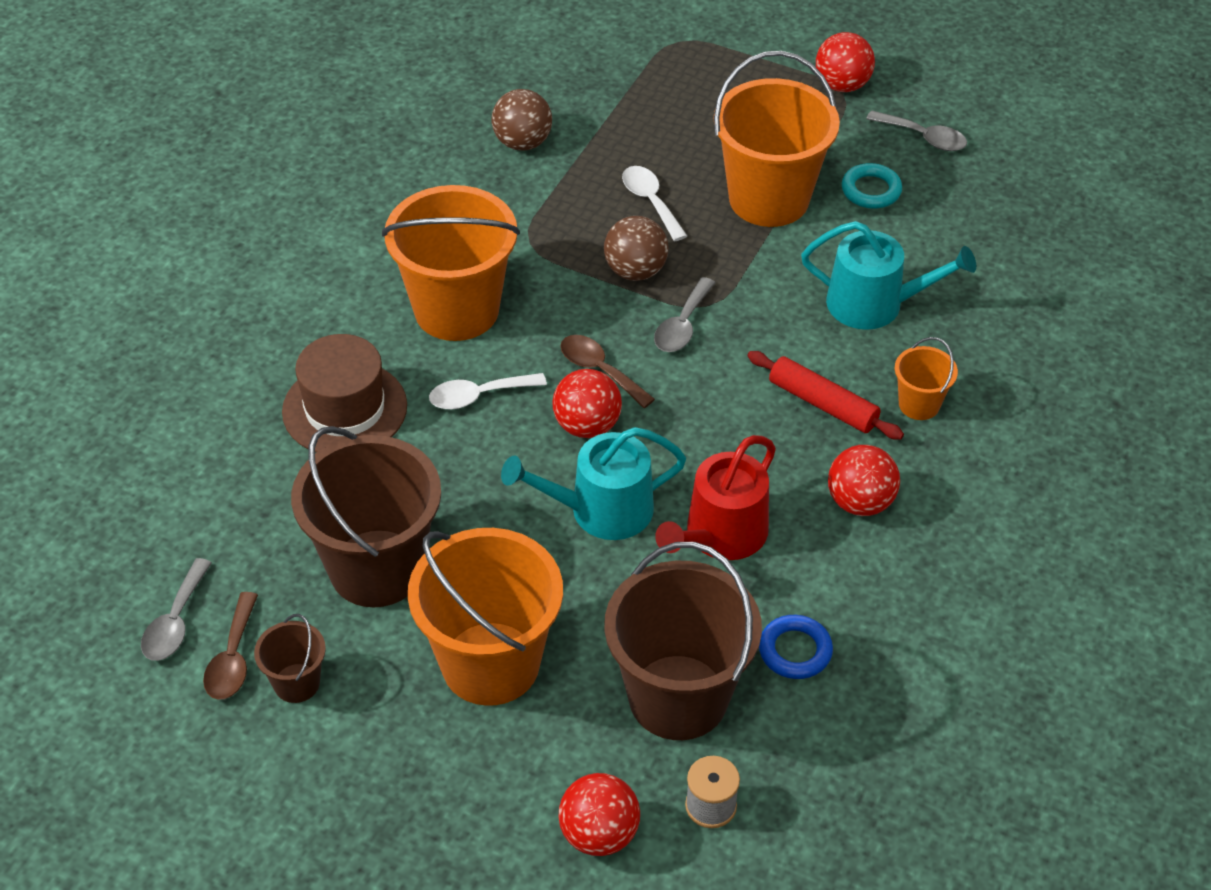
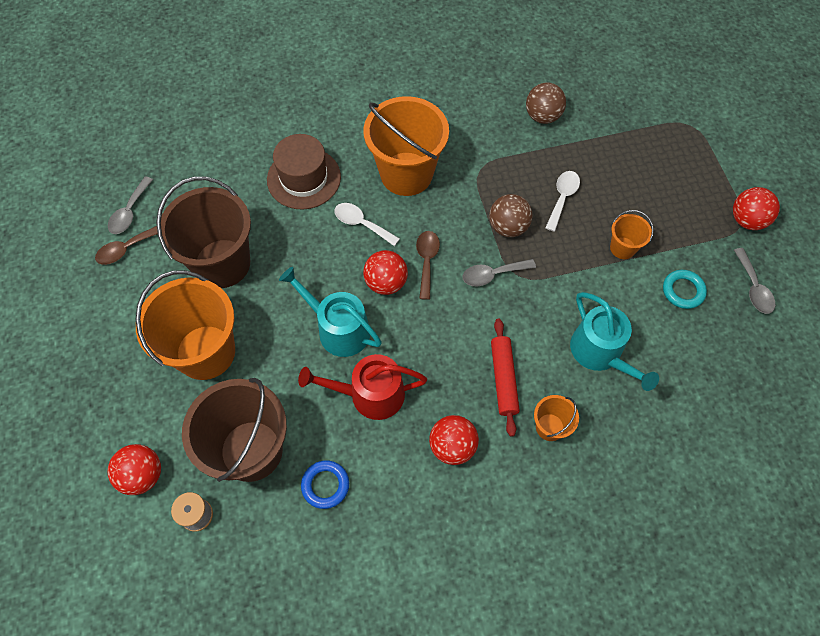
camera: 50 degrees right, 15 degrees up
(175, 622) = (130, 212): grey spoon -> grey spoon turned 45 degrees counterclockwise
(296, 683) = (133, 283): brown bucket -> none
(768, 199) = (622, 248): orange bucket -> orange bucket, size x0.46

